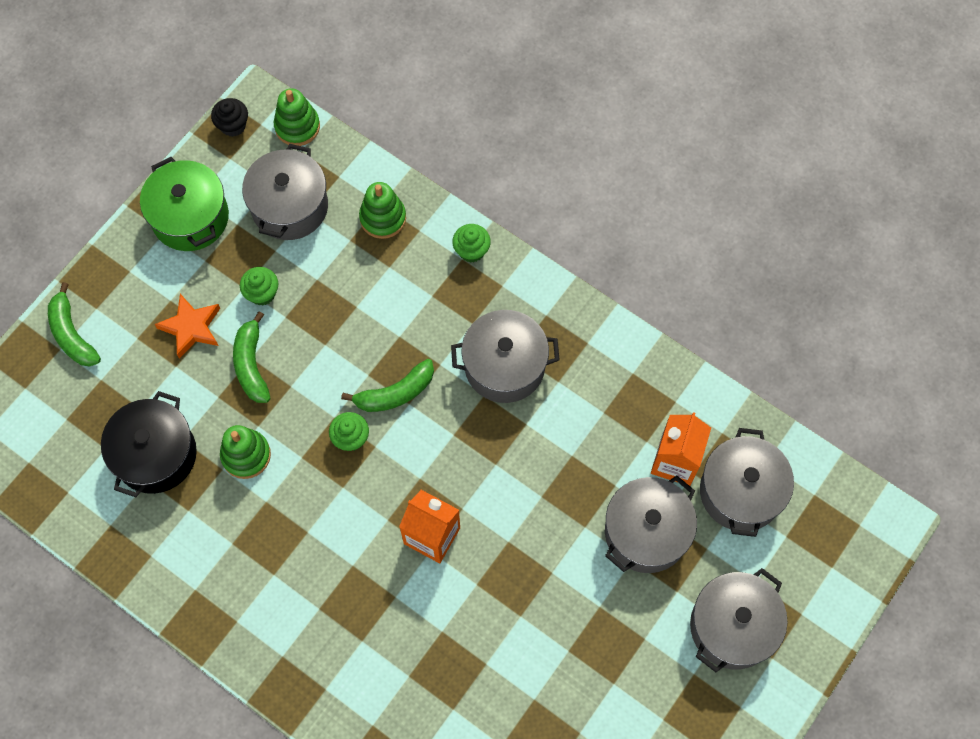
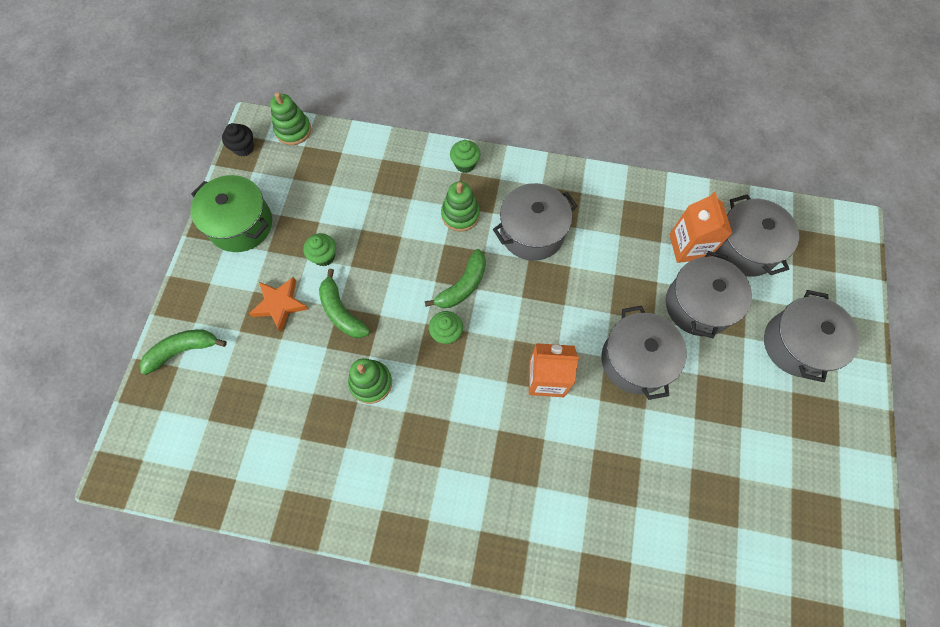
camera: 25 degrees left, 0 degrees up
(72, 334) = (183, 350): green banana -> green banana turned 120 degrees clockwise
(156, 454) = (297, 415): black pot -> none
(289, 206) = (314, 187): grey pot -> grey pot (635, 360)
(383, 218) = (389, 167): green stacking toy -> green stacking toy (460, 215)

